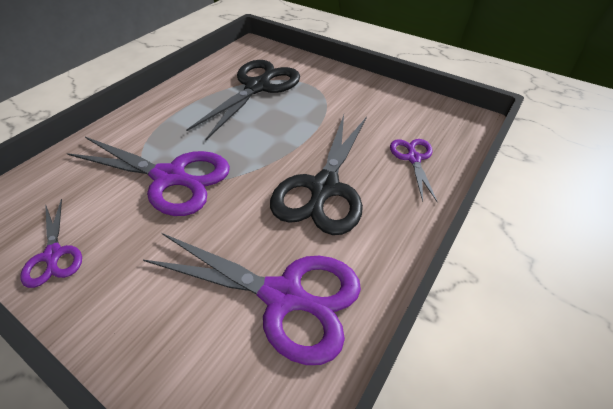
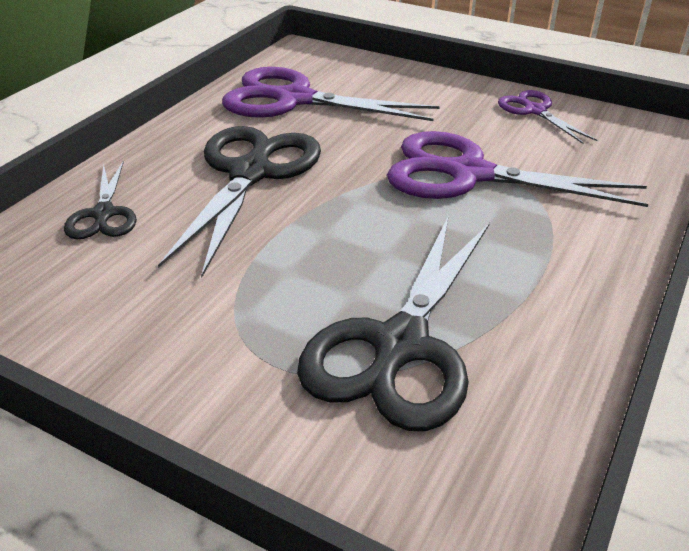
camera: 175 degrees right, 10 degrees down
(413, 158) = (103, 214): purple scissors -> black scissors

